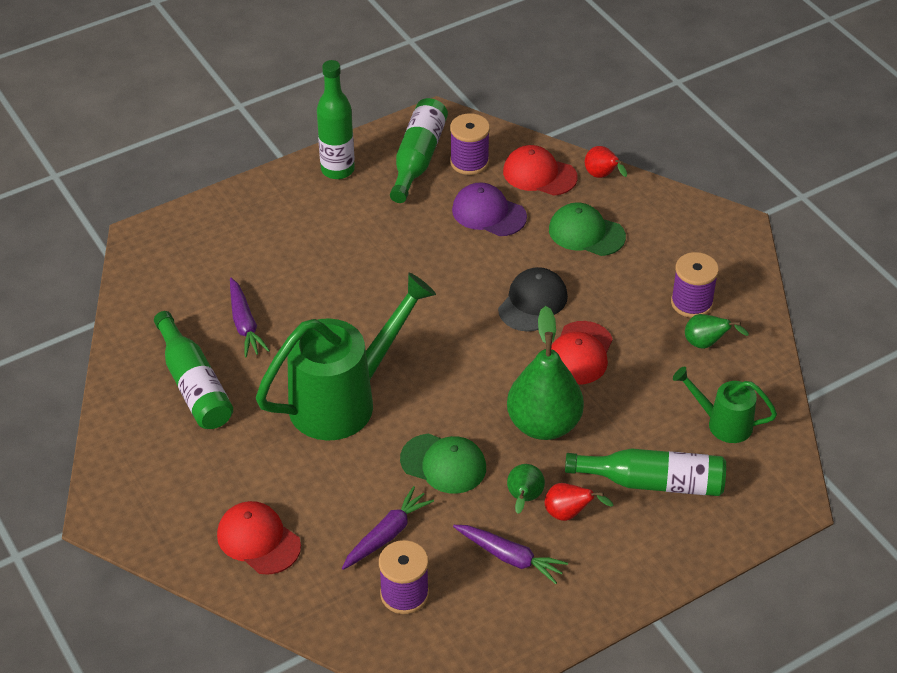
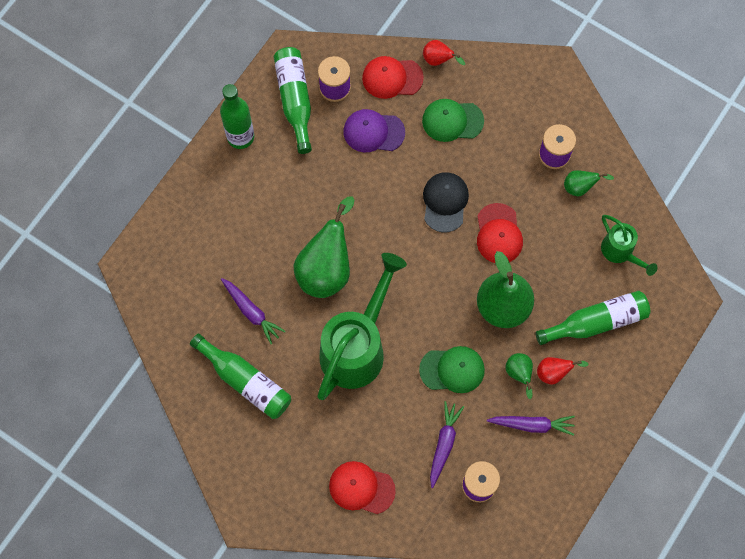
camera: 25 degrees left, 25 degrees up
(356, 315) = (326, 268): none -> green pear
(723, 423) = (620, 252): green watering can -> green watering can turned 120 degrees counterclockwise

